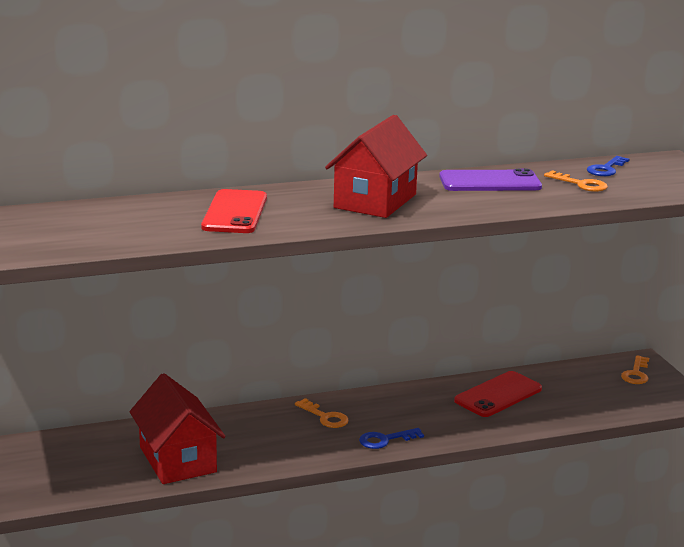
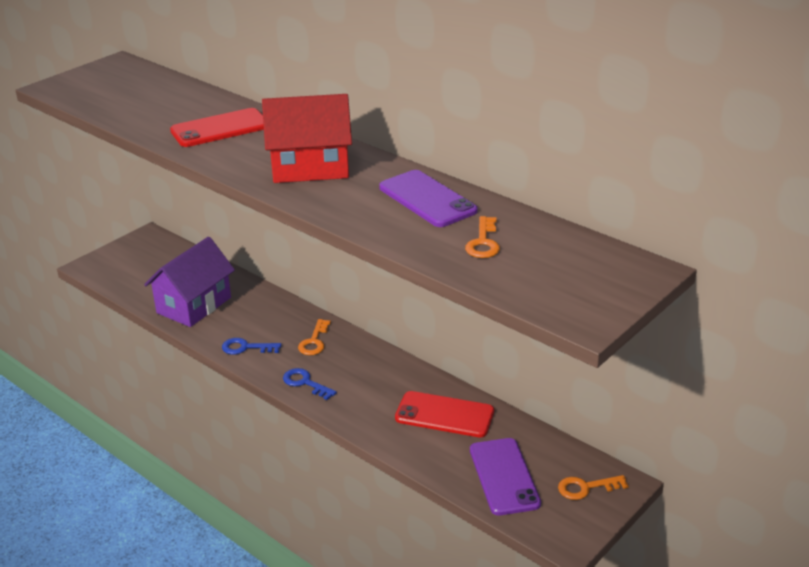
camera: 60 degrees right, 10 degrees up
(178, 459) = (194, 305): red house -> purple house
(597, 397) = (504, 476): none -> purple phone
(606, 169) = (553, 244): blue key -> blue key (246, 348)

